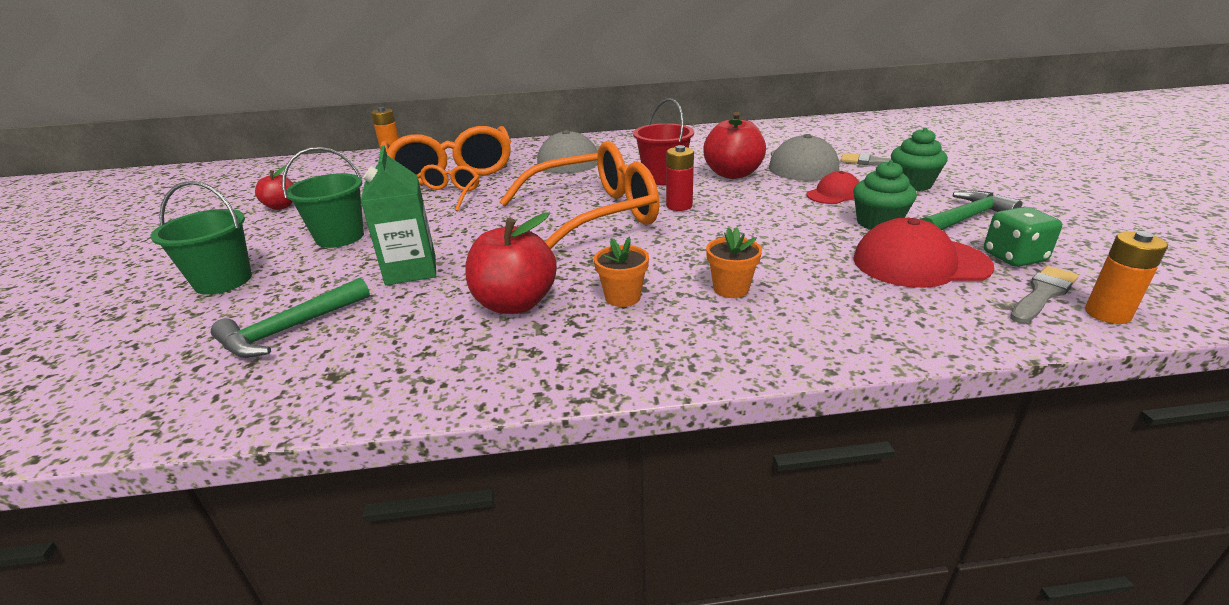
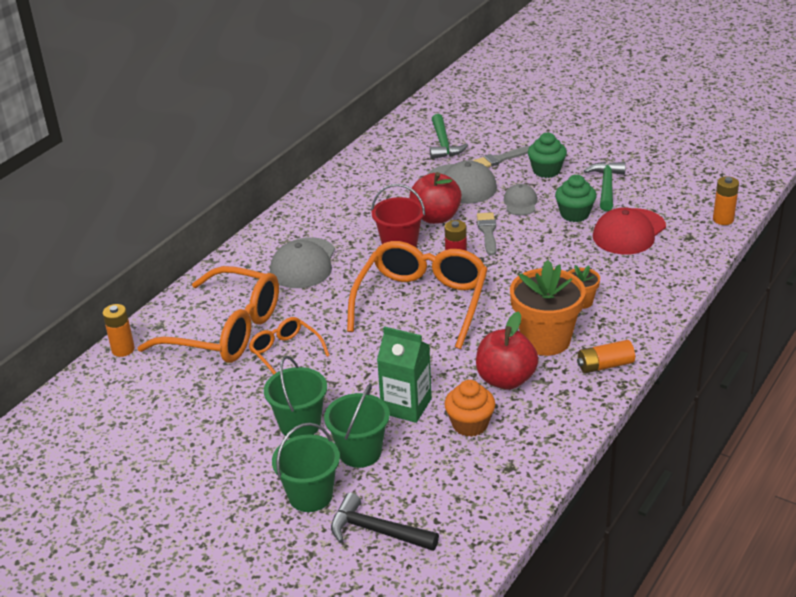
camera: 50 degrees left, 5 degrees up
(167, 337) = (377, 531): none -> black hammer
(281, 206) = (177, 443): red apple -> none
(290, 329) = (431, 475): green hammer -> green hammer (443, 144)
(311, 277) = (360, 452): none -> green bucket
(406, 315) = (470, 424): none -> orange cupcake
(622, 297) = (545, 340): orange flower pot -> orange flower pot, size x2.03
(626, 358) = (605, 365): none -> orange battery
(834, 194) = (520, 203): red cap -> grey cap
(1014, 257) = (657, 204): green dice -> none
(1042, 294) = (692, 222): grey brush -> grey brush (488, 232)

